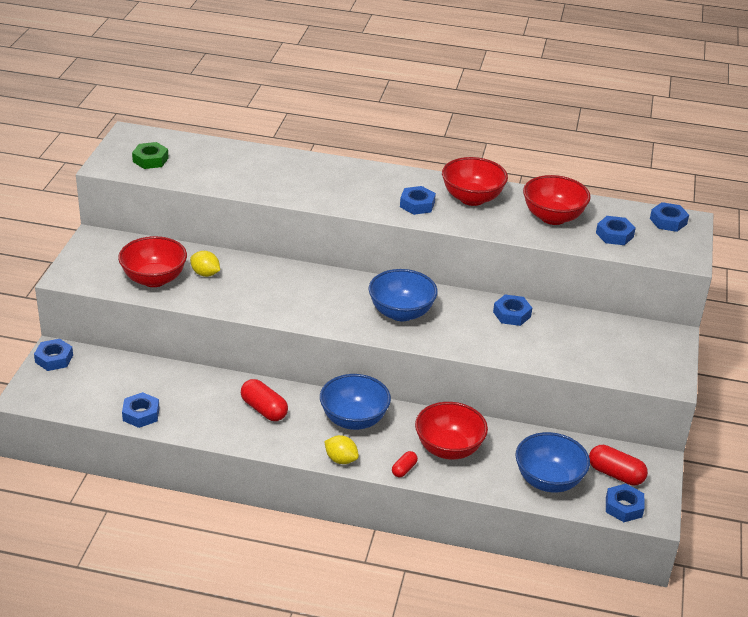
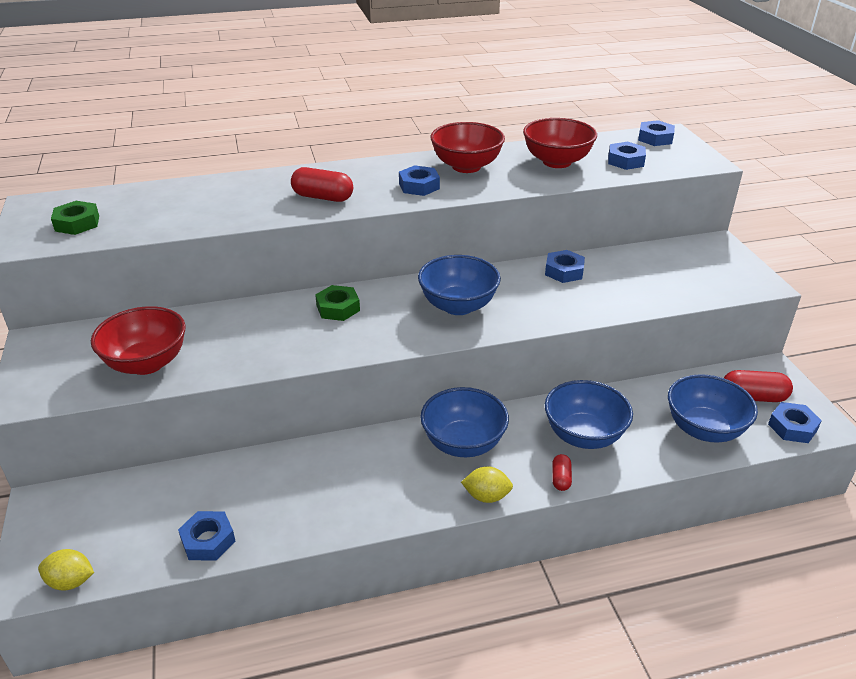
camera: 25 degrees left, 0 degrees up
(54, 359) = (45, 513): blue nut -> none
(205, 274) = (207, 336): yellow lemon -> yellow lemon (71, 581)
(264, 409) = (356, 472): red capsule -> red capsule (323, 197)
(310, 284) = (338, 308): none -> green nut
(448, 448) = (584, 435): red bowl -> blue bowl

